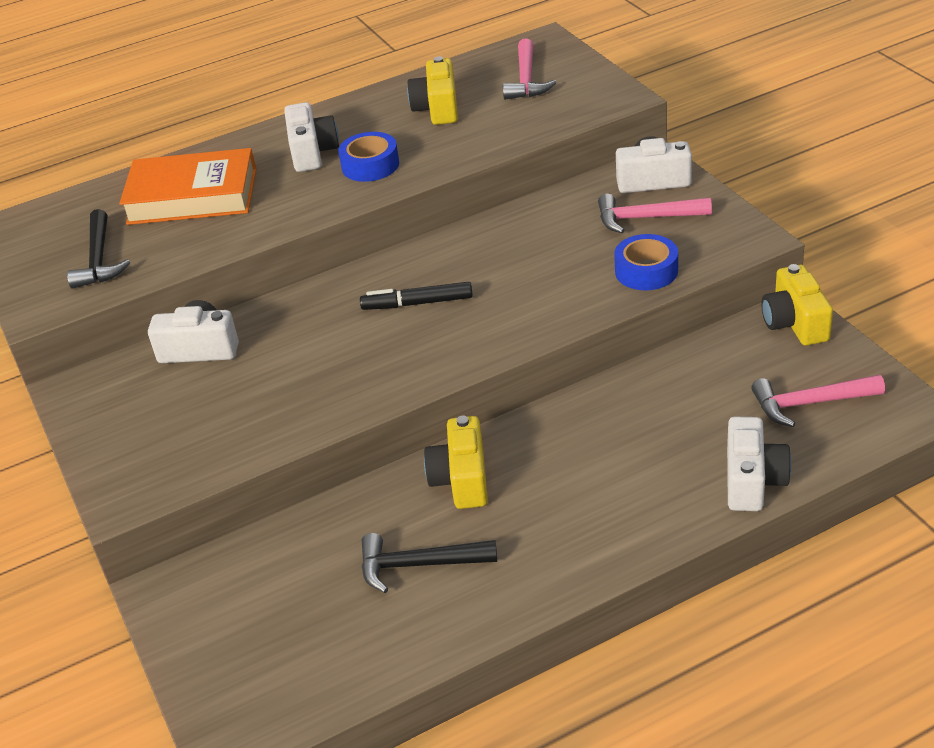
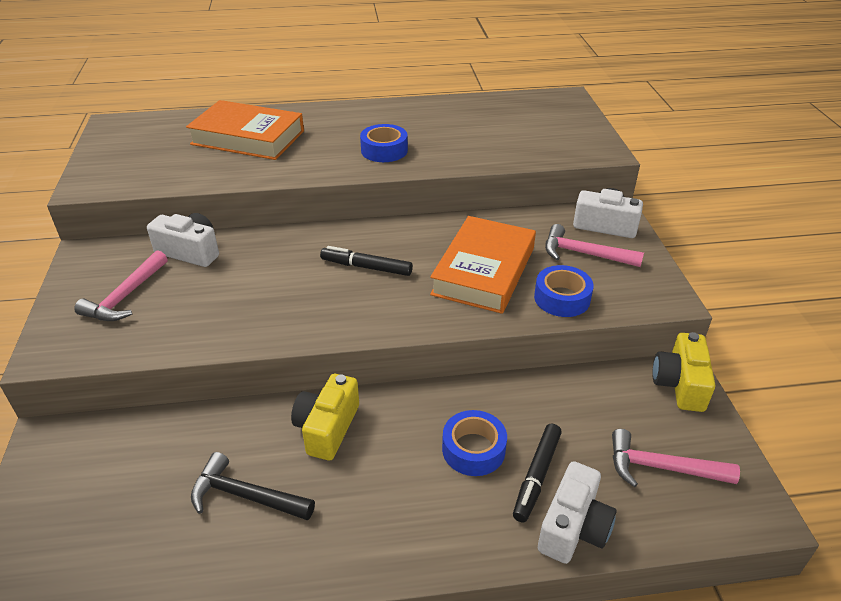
camera: 15 degrees right, 0 degrees up
(99, 259) = (153, 163): black hammer -> none
(312, 152) = (350, 130): white camera -> none
(437, 108) = (459, 123): yellow camera -> none
(526, 79) = (537, 120): pink hammer -> pink hammer (125, 296)
(549, 268) = (484, 271): none -> orange book
(622, 448) = (473, 449): none -> blue tape
(696, 450) = (536, 476): none -> black marker

